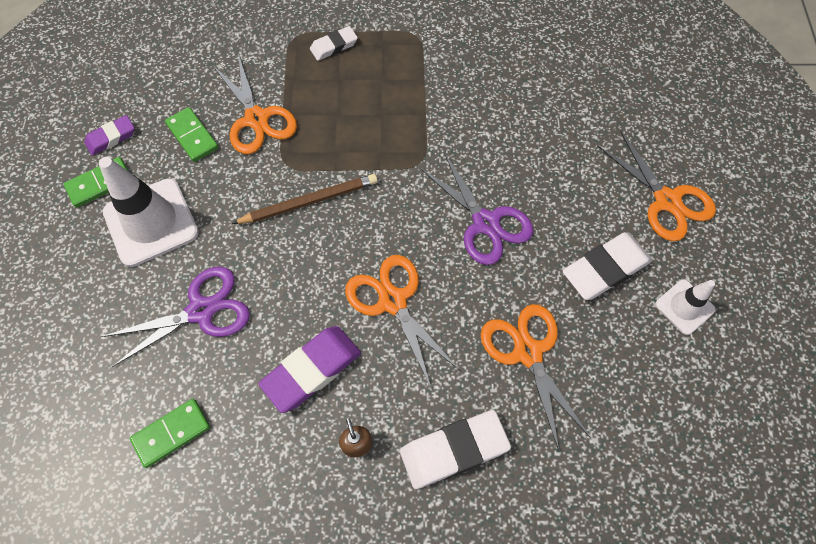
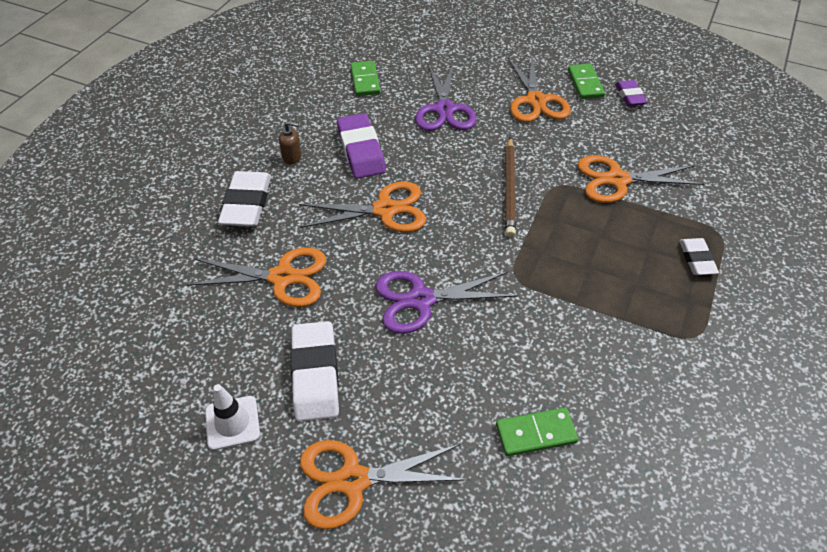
camera: 115 degrees right, 15 degrees down
(151, 222) = (535, 101): white traffic cone -> orange scissors
(192, 136) = (613, 138): green domino -> green domino (536, 434)

